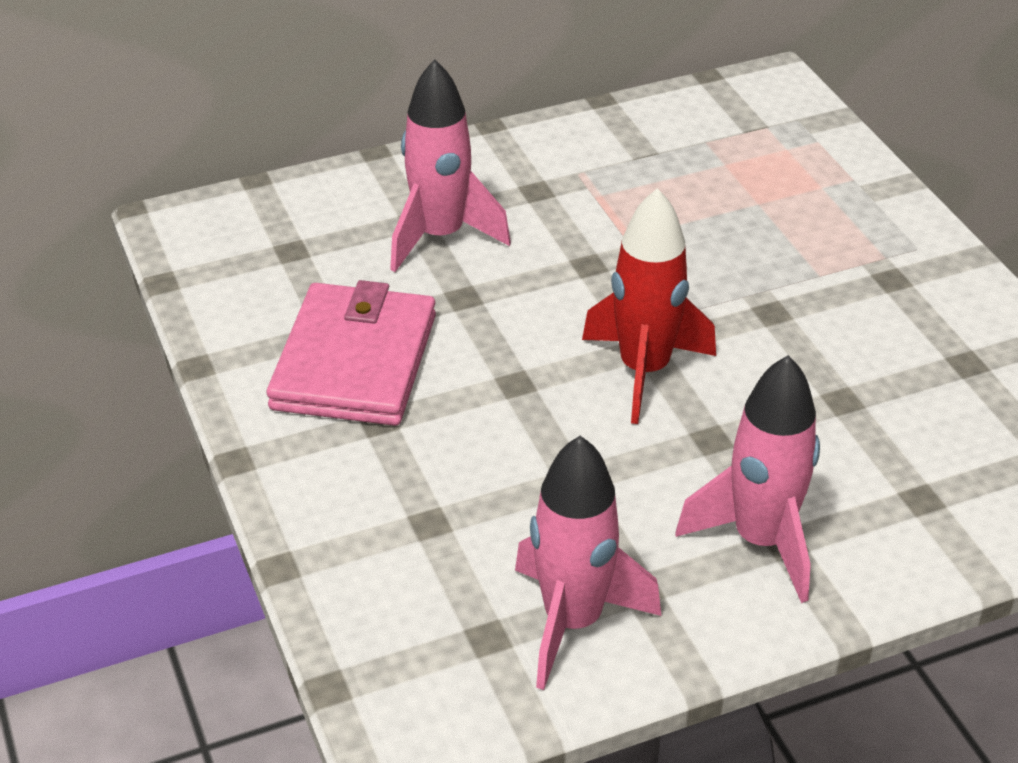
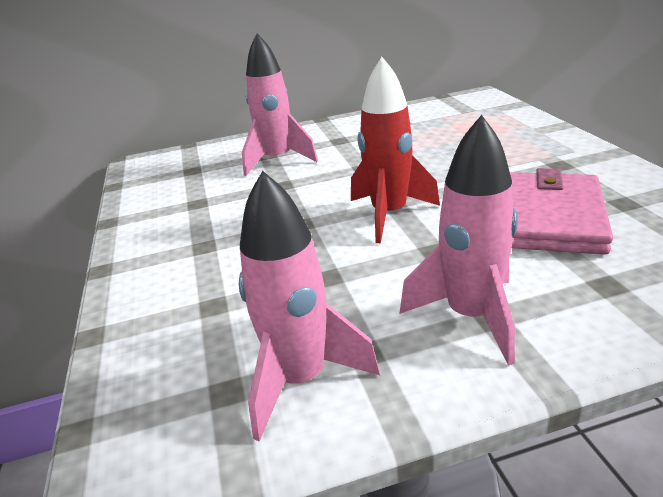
camera: 10 degrees right, 10 degrees down
(354, 361) = (203, 216): pink wallet -> pink wallet (548, 218)

